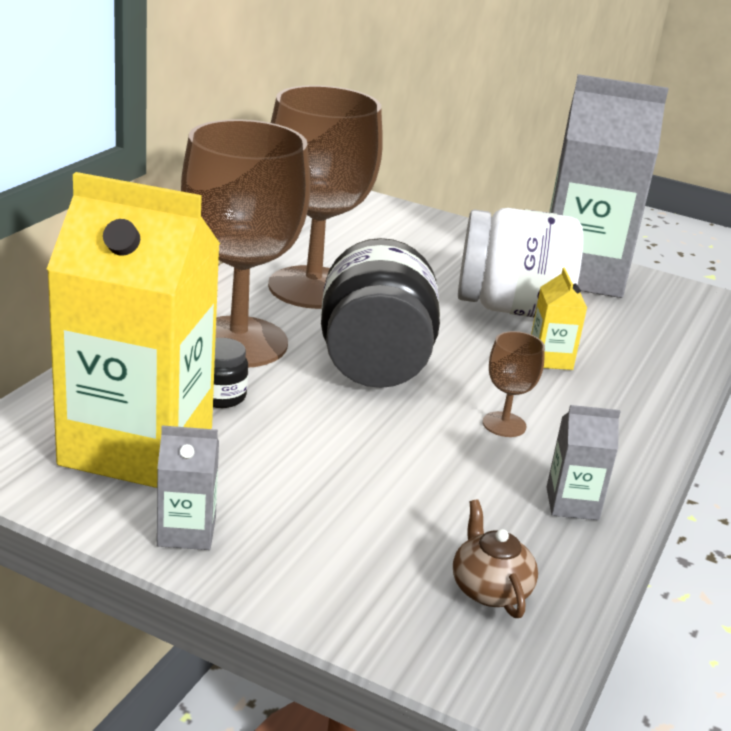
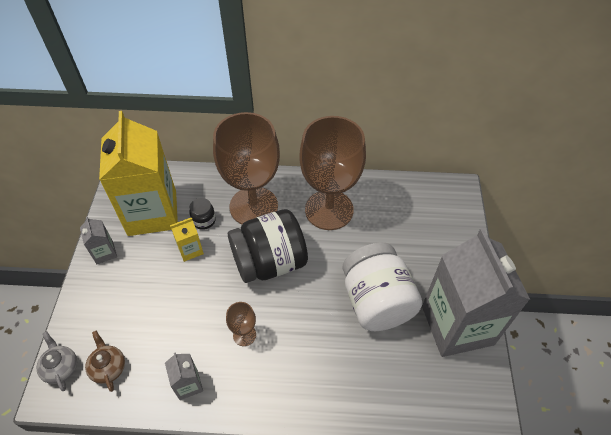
camera: 70 degrees right, 25 degrees up
(454, 657) = (61, 367): none -> grey teapot
(489, 589) = (108, 367): brown teapot -> brown teapot turned 75 degrees counterclockwise
(550, 359) = (329, 337): yellow carton -> yellow carton (190, 250)

